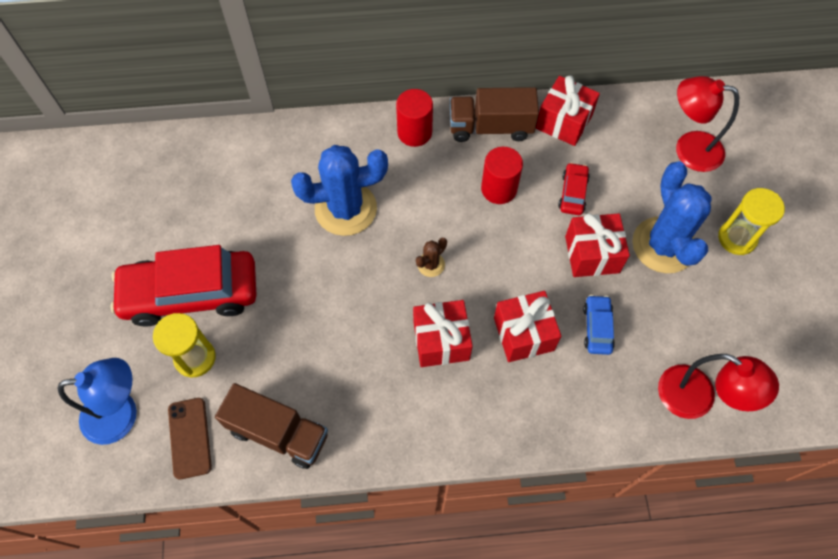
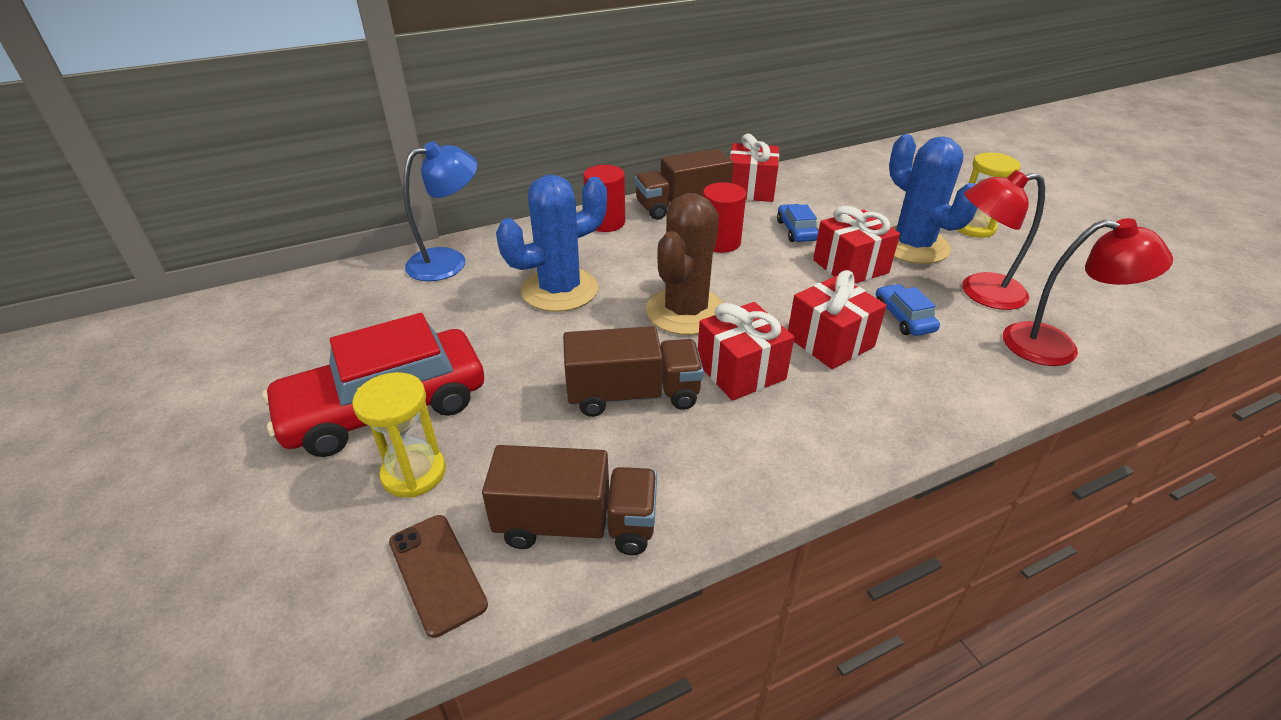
camera: 20 degrees left, 25 degrees down
(121, 414) = (309, 576): blue lamp -> blue lamp (449, 261)
(355, 338) = (633, 395): none -> brown truck
(431, 264) = (685, 311): brown cactus -> brown cactus, size x2.33
(573, 193) = (796, 230): red car -> blue car
(688, 149) = (877, 185): red lamp -> red lamp (980, 292)

